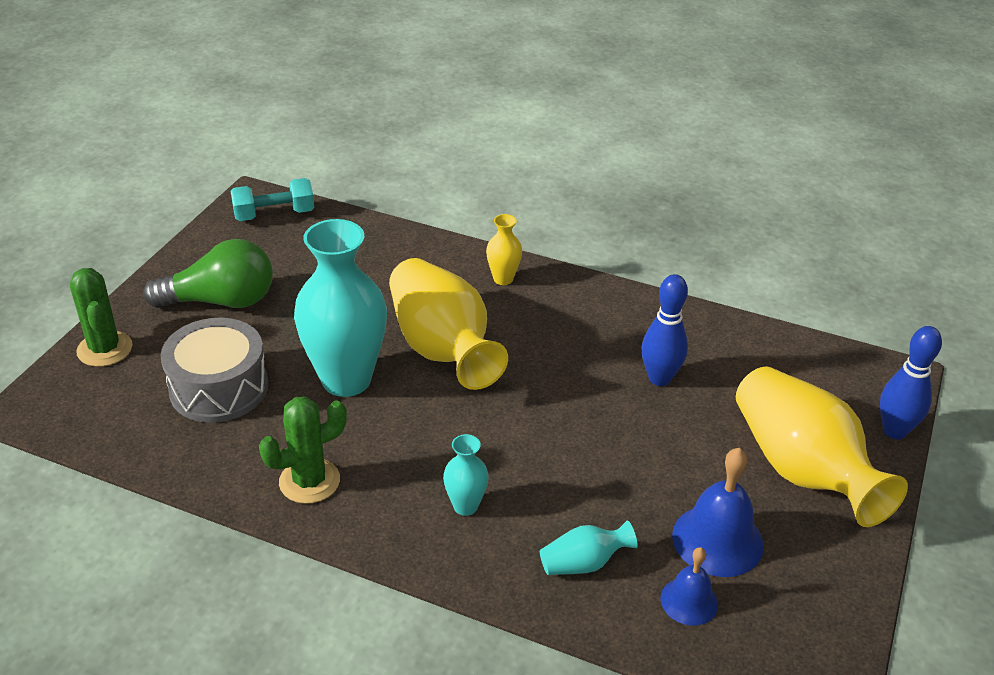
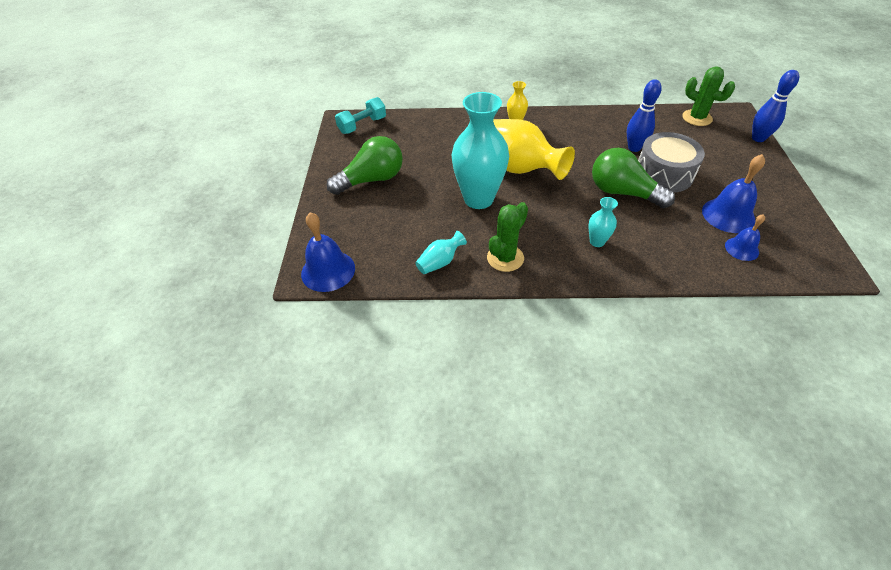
camera: 20 degrees left, 10 degrees up
(60, 412) = (328, 270): none -> blue bell
(105, 349) = (325, 227): green cactus -> green cactus (697, 118)
(219, 388) = (411, 226): grey drum -> grey drum (664, 174)
(575, 444) = (623, 192): none -> green light bulb
(584, 563) = (678, 249): turquoise vase -> turquoise vase (440, 262)
(802, 470) = (735, 169): yellow vase -> none

